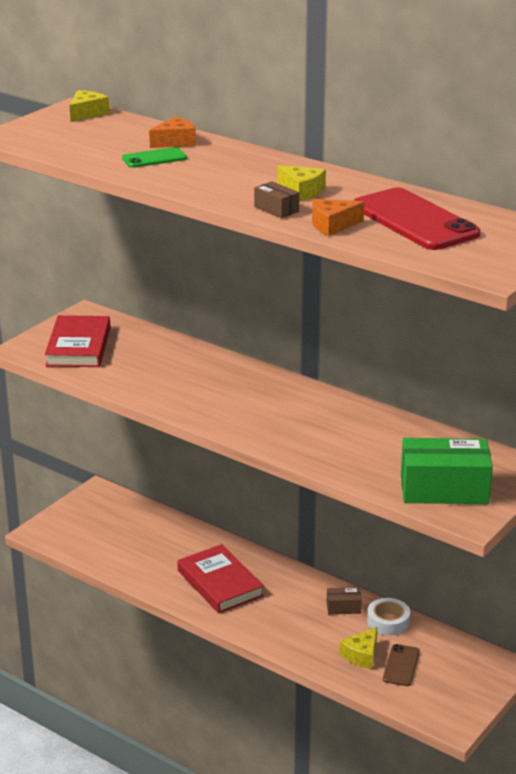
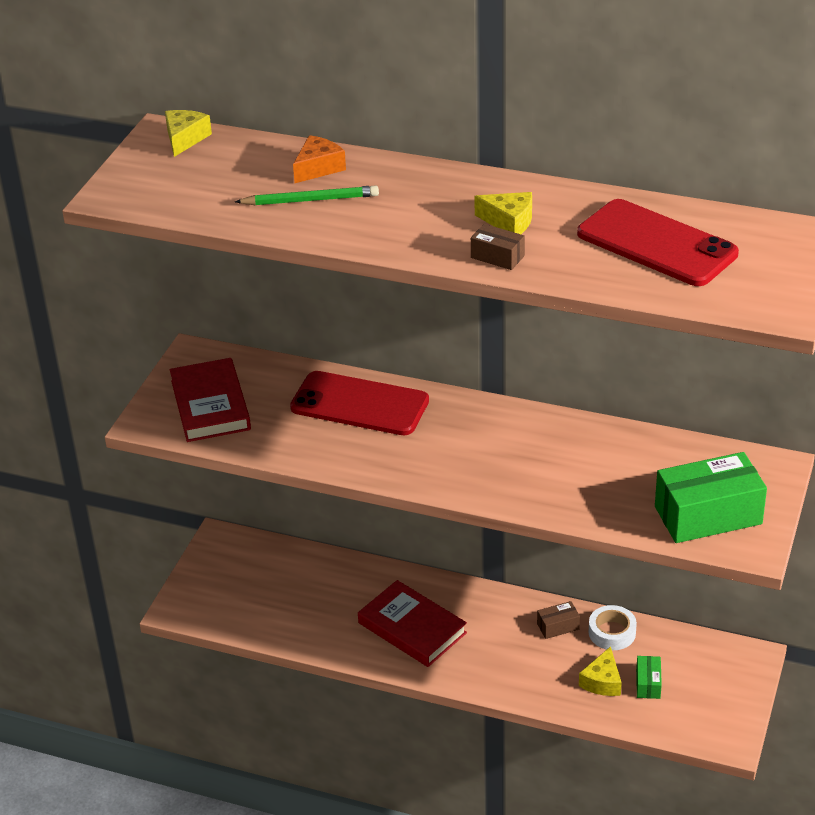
camera: 15 degrees left, 10 degrees up
(154, 158) = (310, 200): green phone -> green pencil
(196, 366) = (359, 404): none -> red phone
(332, 225) = (573, 269): orange cheese -> none
(401, 665) = (648, 684): brown phone -> green box

